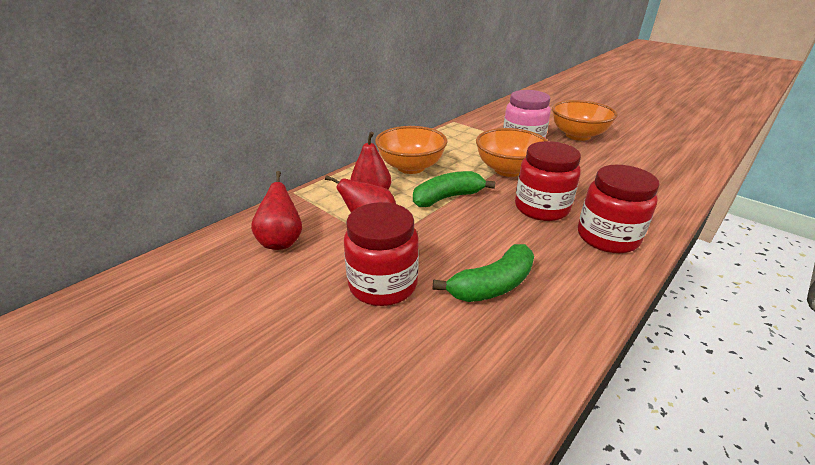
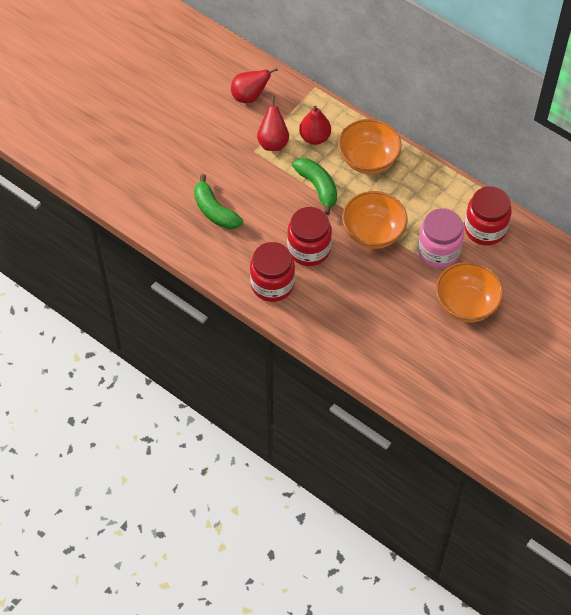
camera: 85 degrees right, 25 degrees up
(383, 284) = (211, 156): red jar -> red jar (485, 229)

